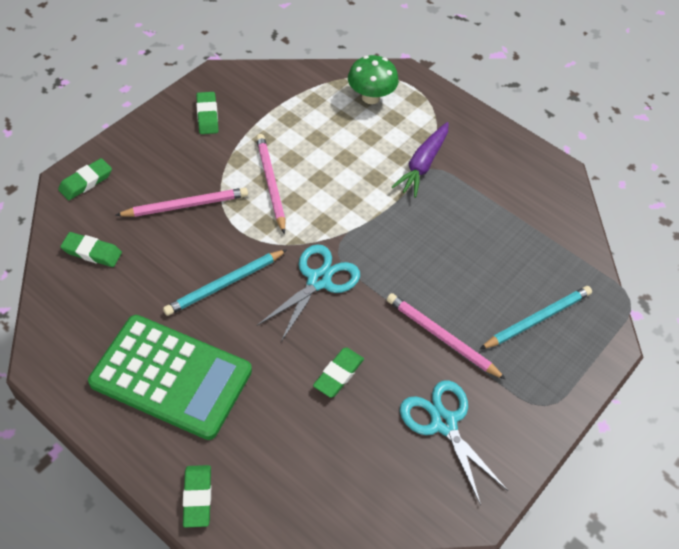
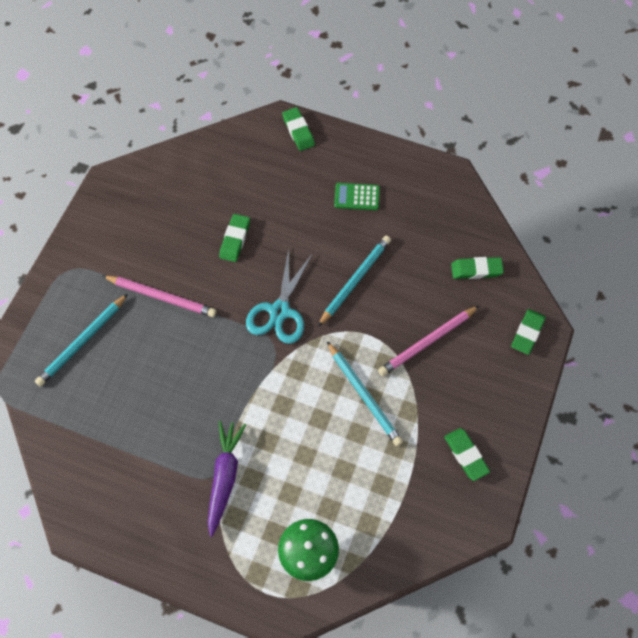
camera: 165 degrees right, 10 degrees up
(171, 376) = (357, 197): green calculator -> green calculator, size x0.41
(271, 184) = (363, 395): pink pencil -> turquoise pencil
(444, 423) = (144, 231): turquoise scissors -> none

